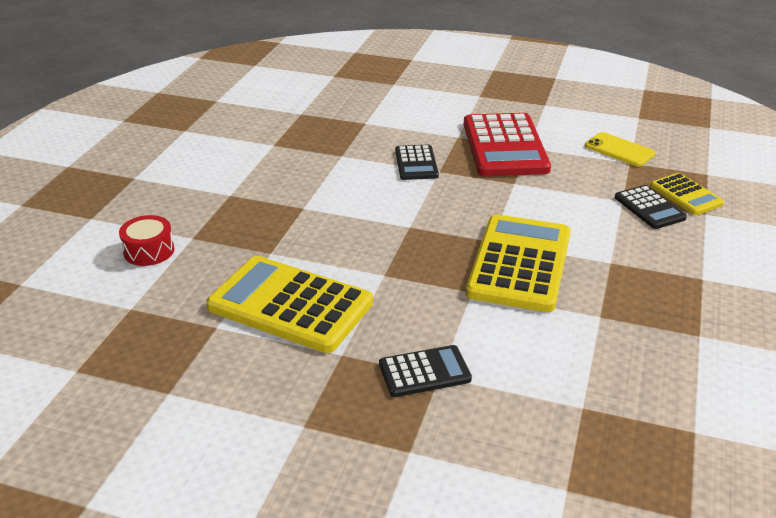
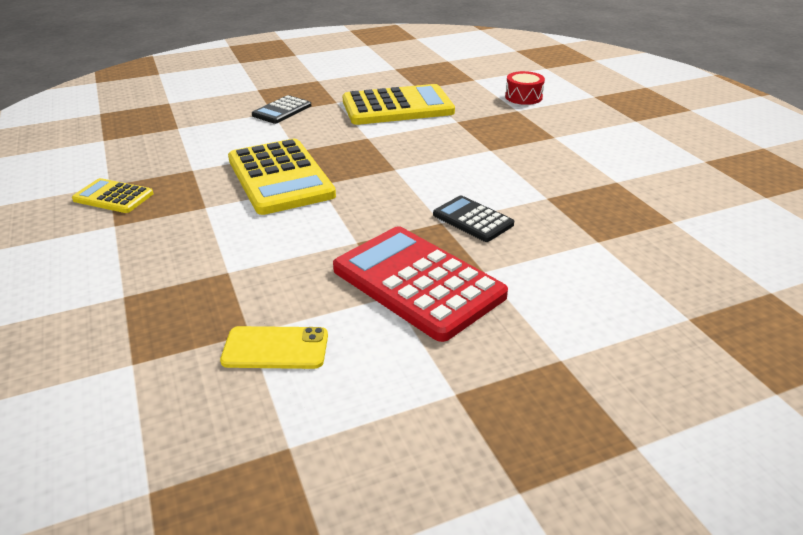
camera: 140 degrees right, 0 degrees up
(649, 208) = (192, 275): black calculator -> none
(686, 195) = (154, 312): yellow calculator -> yellow calculator (113, 197)

